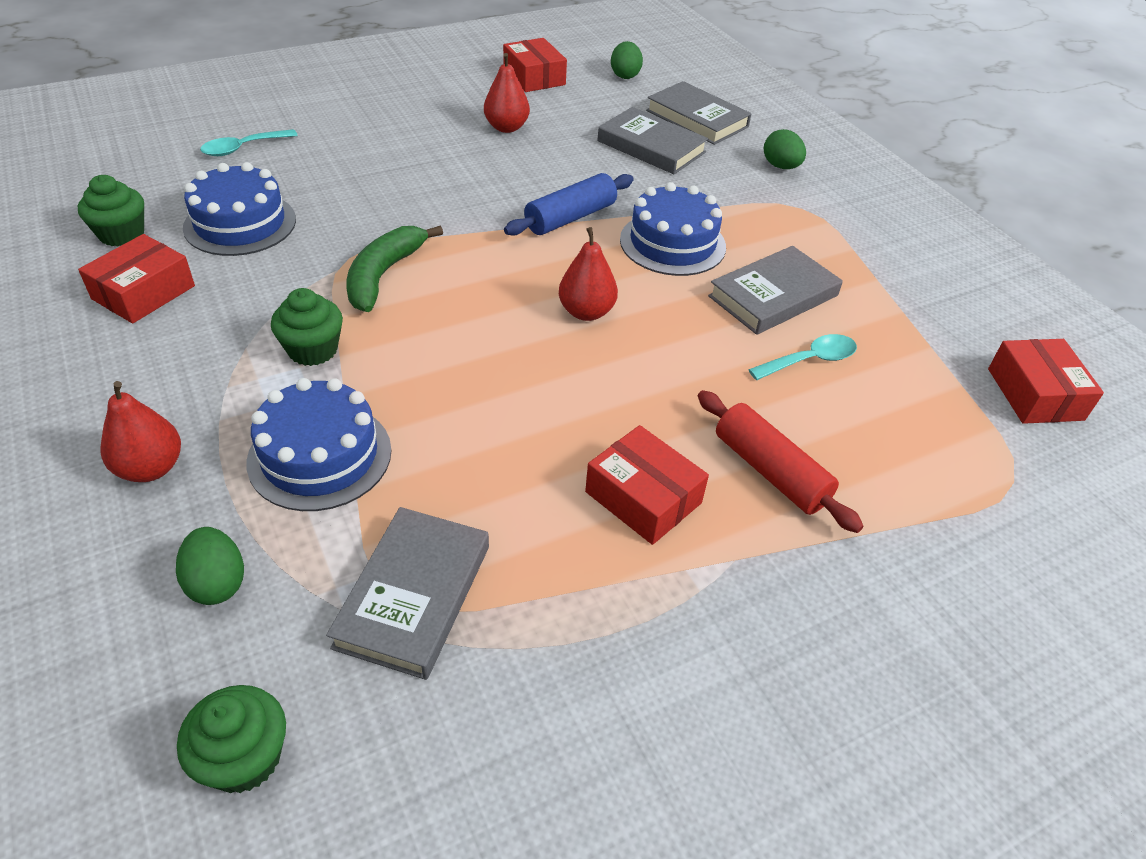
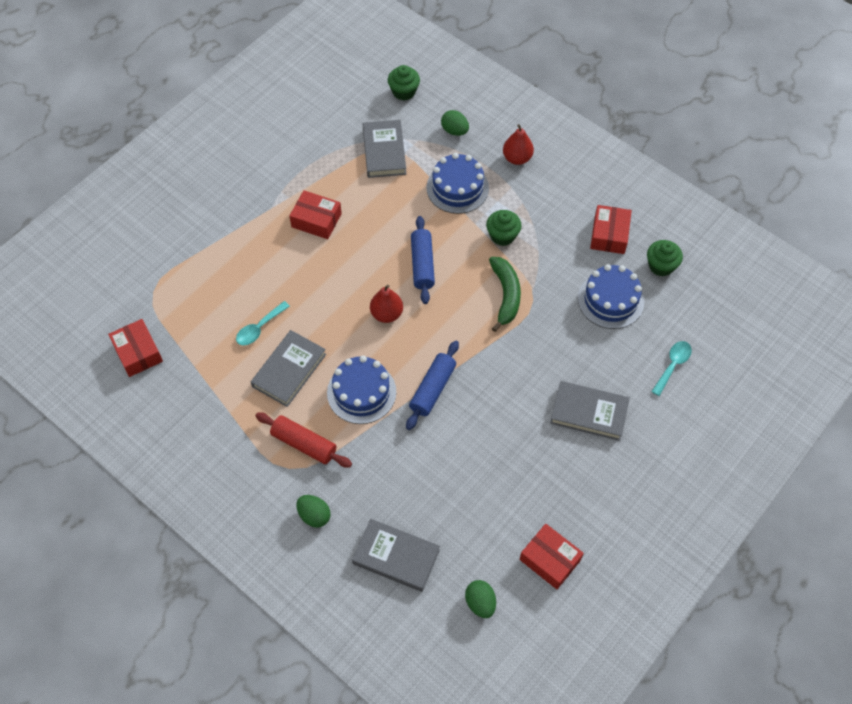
camera: 160 degrees right, 15 degrees up
(484, 356) = (422, 264): none -> blue rolling pin
(506, 127) = (527, 472): red pear -> none
(651, 147) = (415, 497): grey book -> grey book (589, 412)
(770, 471) = (265, 253): red rolling pin -> red rolling pin (304, 444)

